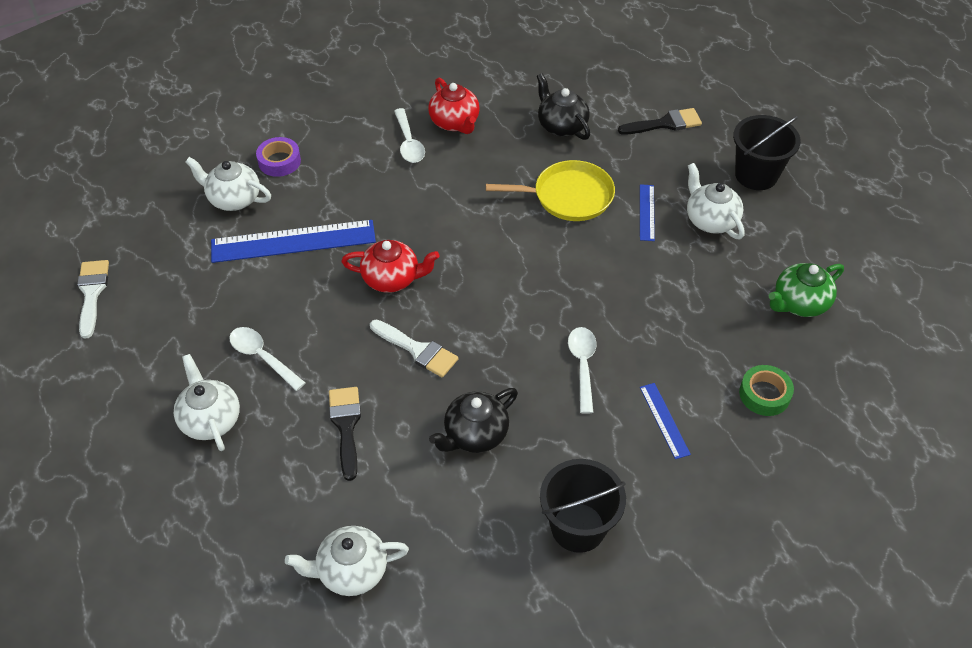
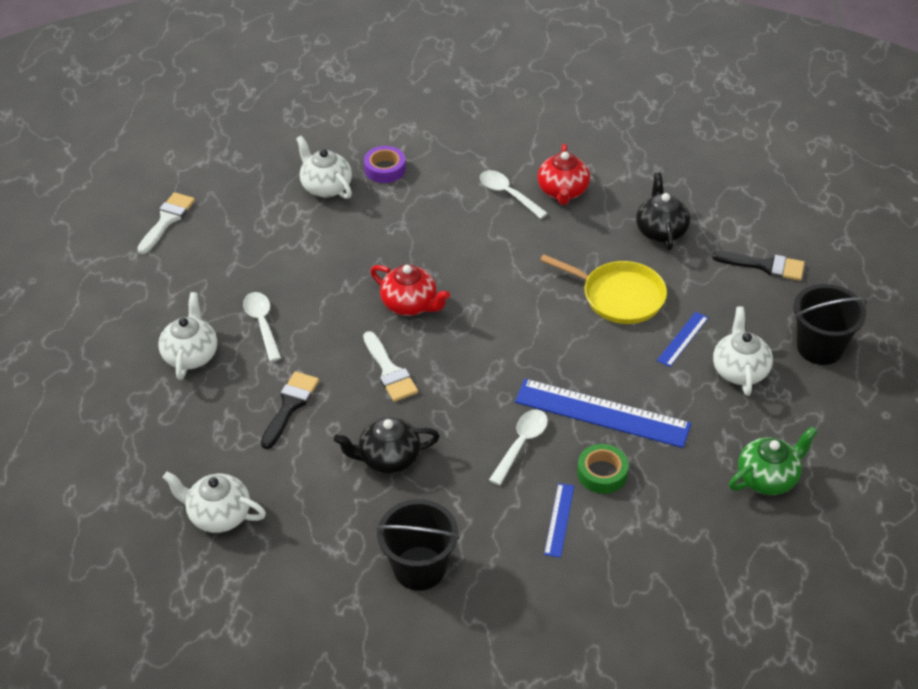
camera: 30 degrees right, 5 degrees down
(293, 241) = (350, 241): blue ruler -> blue ruler (602, 413)
(409, 143) = (508, 194): white spoon -> white spoon turned 120 degrees clockwise
(764, 394) = (668, 540): green tape -> green tape (602, 473)
(799, 303) = (768, 478): green teapot -> green teapot turned 150 degrees clockwise

